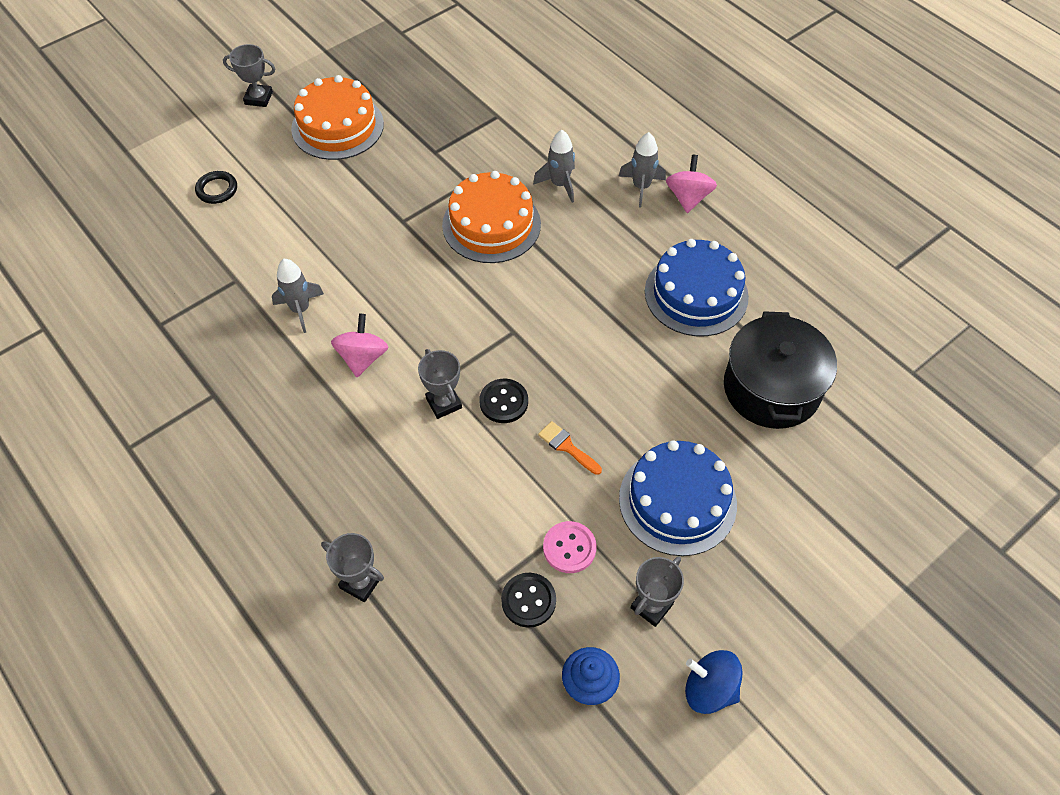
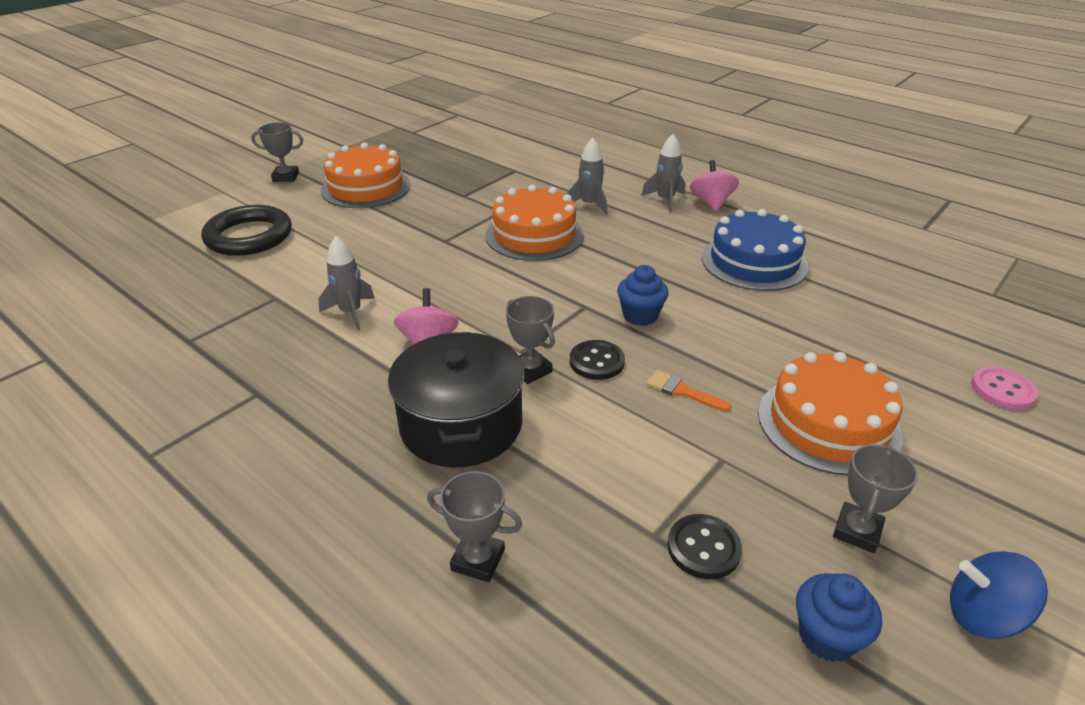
camera: 10 degrees left, 20 degrees down
(217, 190) = (249, 236): black ring -> black ring, size x2.01
(560, 351) = (640, 316): none -> blue cupcake
(569, 548) = (728, 485): pink button -> pink button (1002, 390)
(677, 501) = (828, 423): blue cake -> orange cake
(771, 388) = (868, 320): black pot -> black pot (461, 424)

